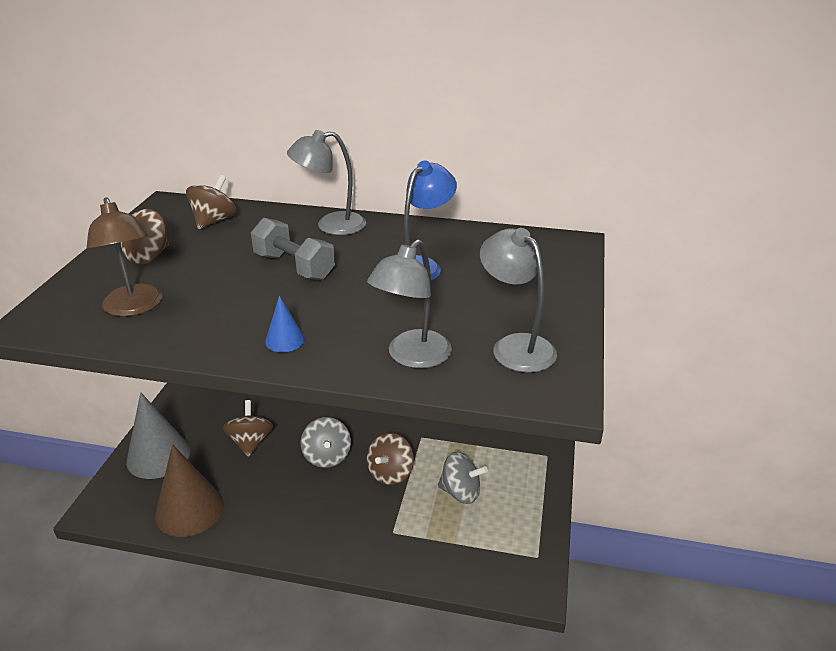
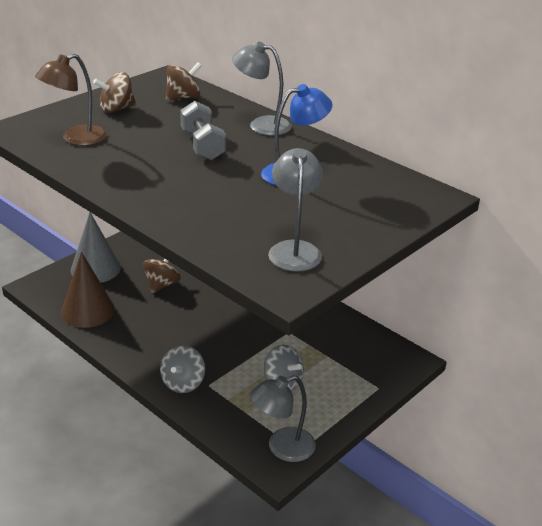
camera: 30 degrees right, 0 degrees up
(134, 308) = (76, 139): brown lamp -> brown lamp turned 45 degrees clockwise
(285, 340) = (144, 190): blue cone -> none
(327, 456) = (206, 316): grey spinning top -> grey spinning top (183, 383)
(390, 473) = (242, 346): brown spinning top -> none
(412, 357) = (213, 229): grey lamp -> grey lamp (282, 448)

